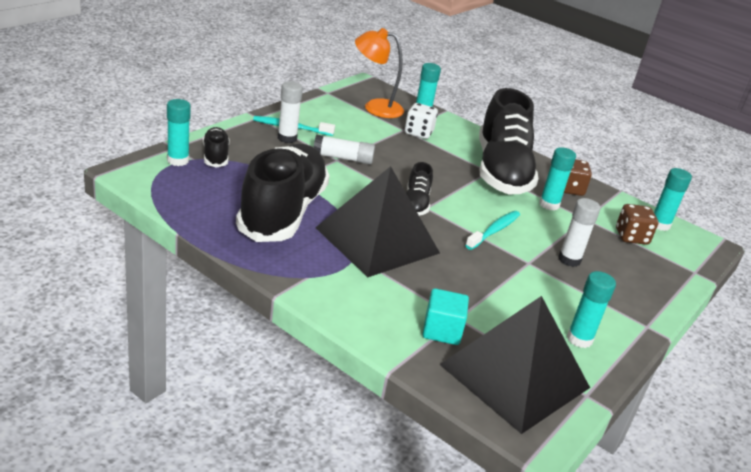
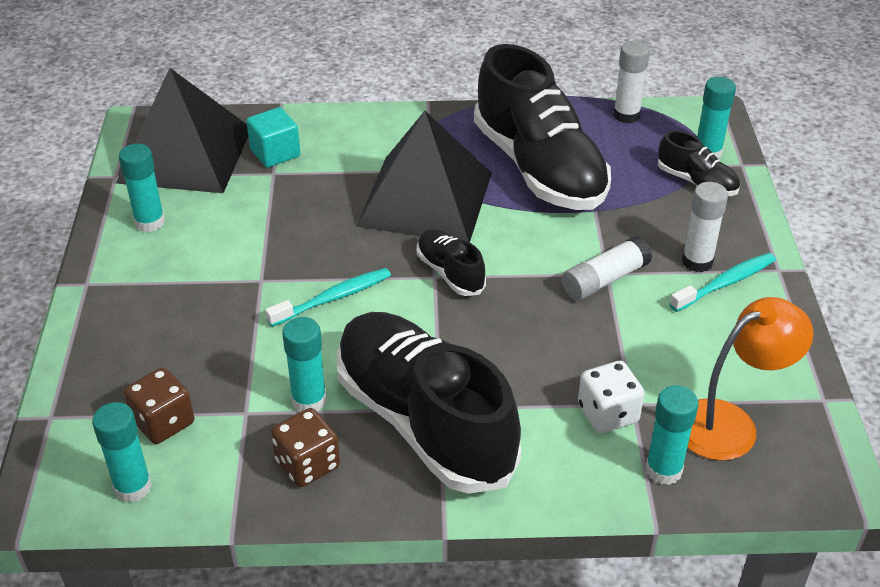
camera: 145 degrees right, 10 degrees up
(494, 231) = (333, 298): turquoise toothbrush -> turquoise toothbrush turned 120 degrees counterclockwise
(569, 260) = (219, 317): white glue stick -> white glue stick (626, 115)

